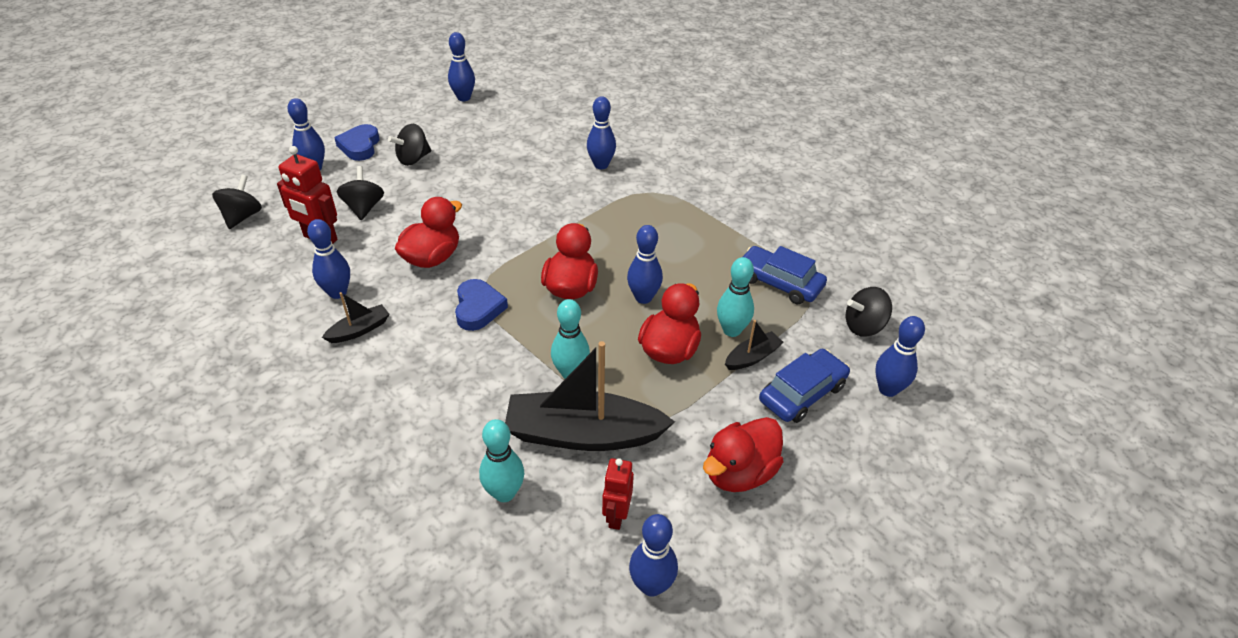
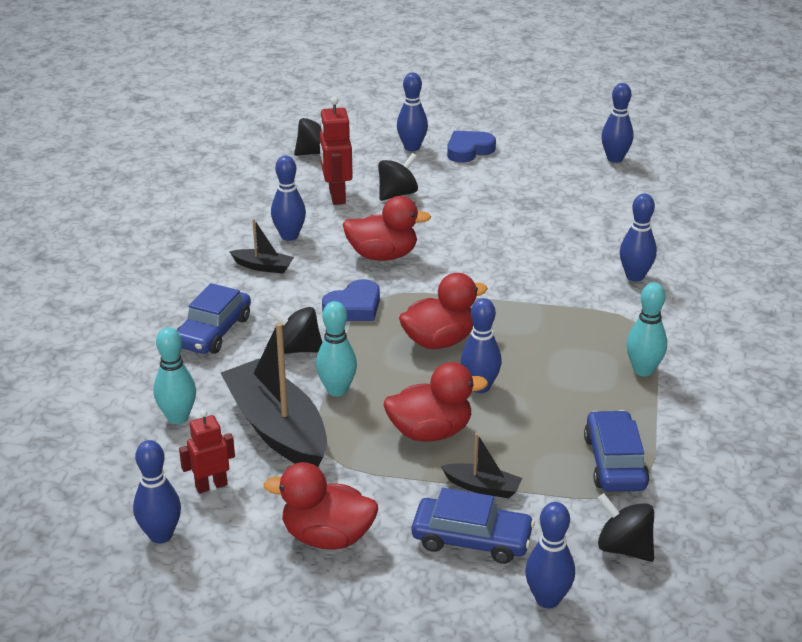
camera: 55 degrees right, 10 degrees down
(411, 408) = (213, 332): none -> blue car
(413, 159) = (490, 181): black spinning top -> black spinning top (297, 349)
(731, 330) = (503, 459): turquoise bowling pin -> turquoise bowling pin (643, 370)

